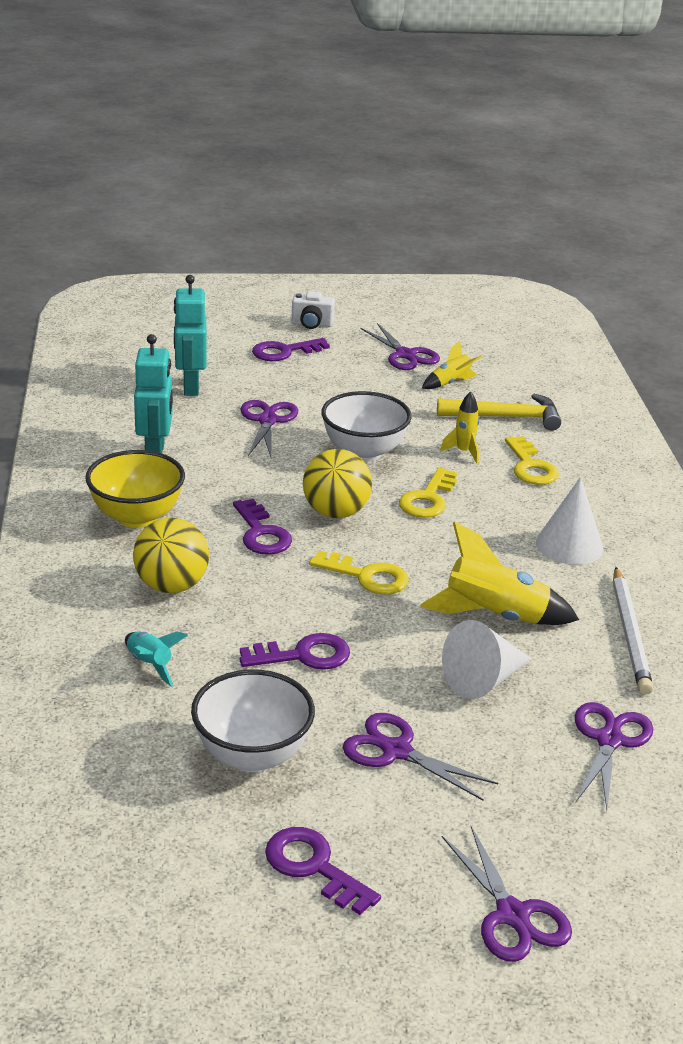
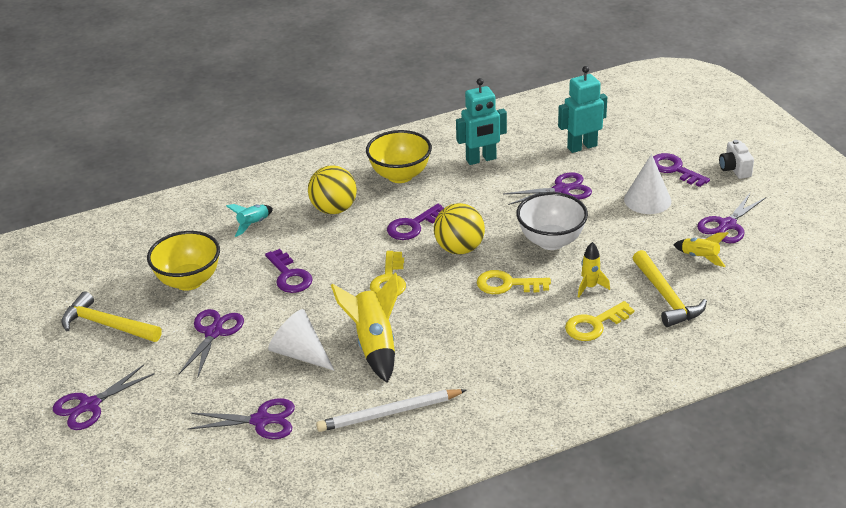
camera: 75 degrees right, 5 degrees up
(252, 755) = (189, 281): white bowl -> yellow bowl
(313, 867) = (107, 325): purple key -> yellow hammer
(569, 545) = (490, 364): white cone -> white cone (647, 200)

